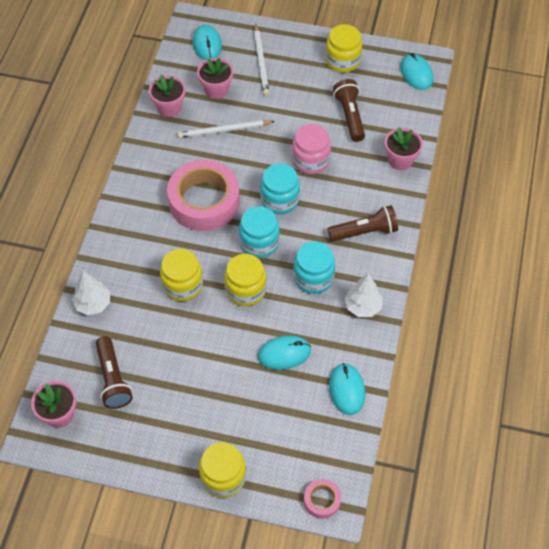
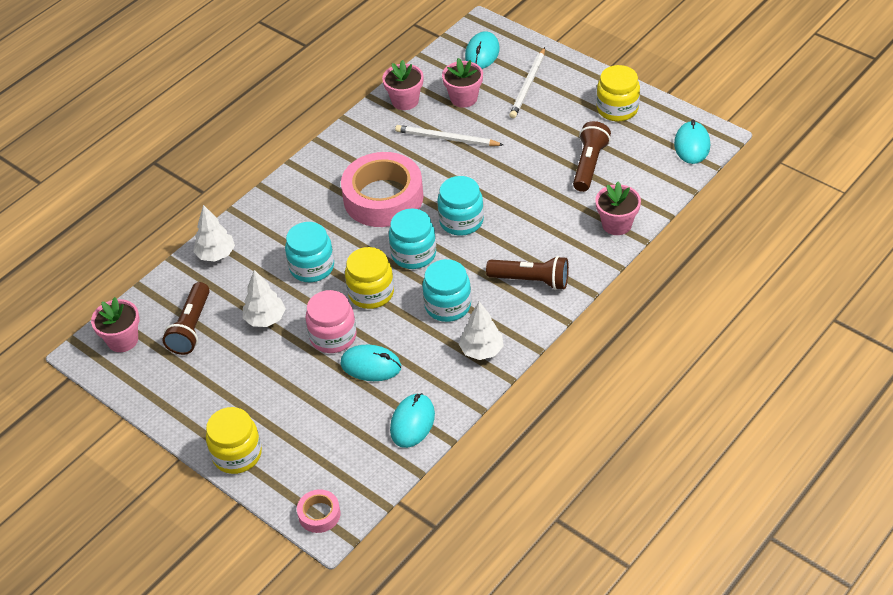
camera: 30 degrees right, 10 degrees down
(172, 346) = (265, 319): none -> white tree
(182, 285) = (312, 267): yellow jar -> turquoise jar
(310, 160) = (518, 194): pink jar -> pink jar (333, 336)

